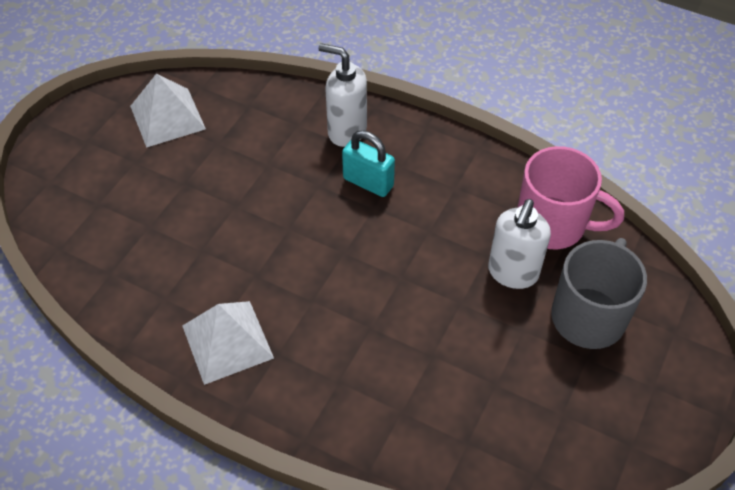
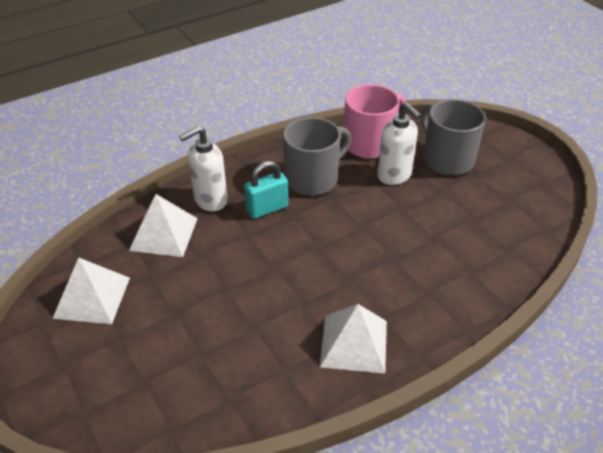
camera: 60 degrees left, 10 degrees down
(275, 122) = (164, 234): none -> white pyramid
(445, 199) = (313, 179): none -> grey mug

